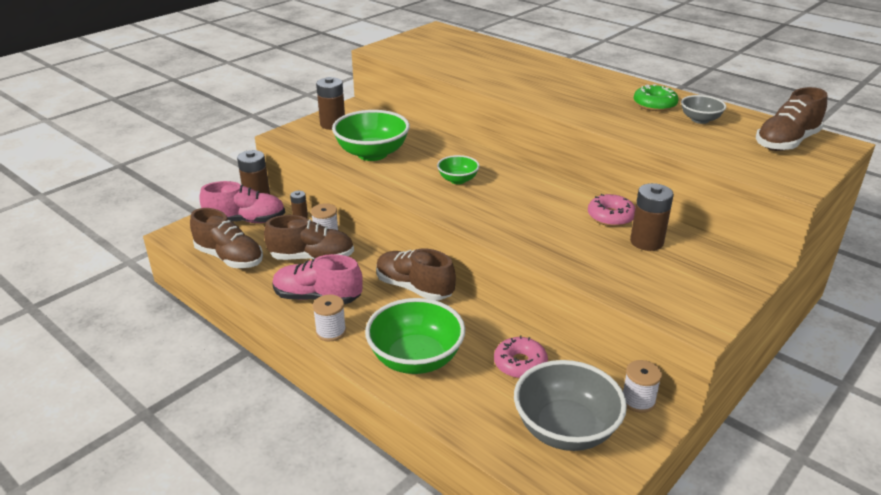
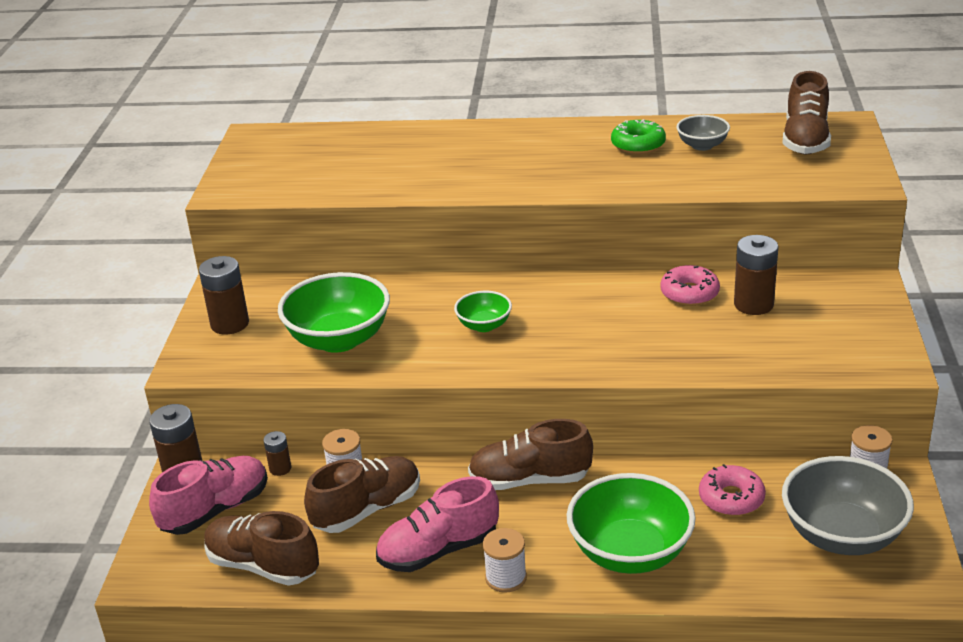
camera: 35 degrees left, 0 degrees up
(229, 258) = (263, 566): brown shoe -> brown shoe turned 150 degrees counterclockwise

